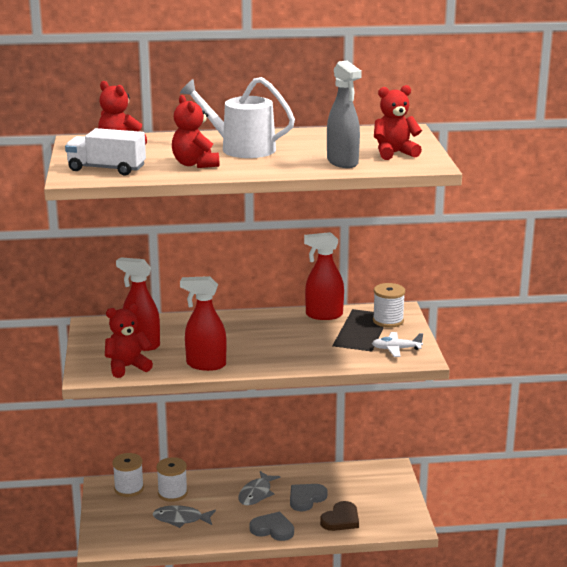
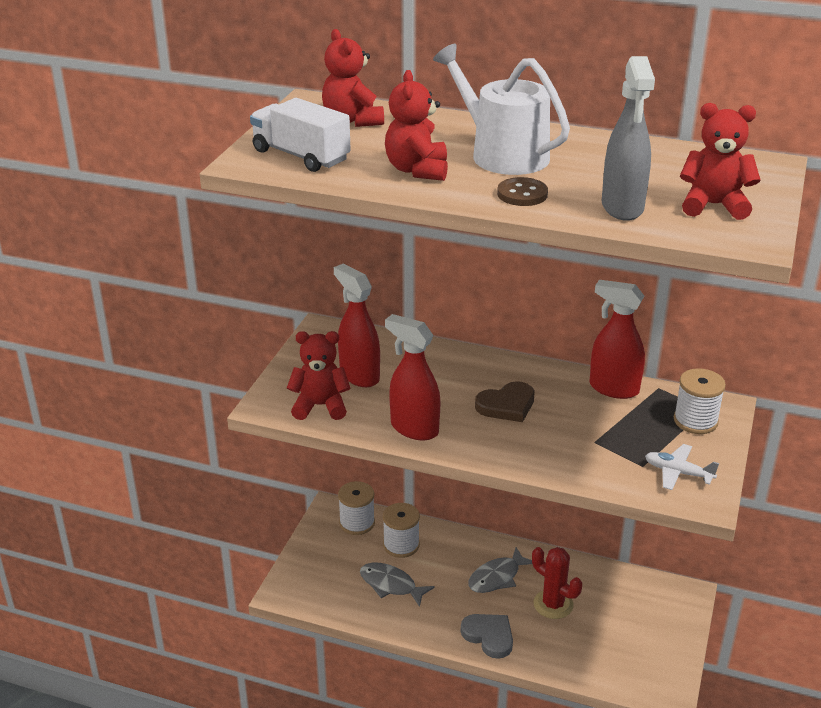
camera: 25 degrees right, 10 degrees up
(275, 165) = (522, 194): none -> brown button
(306, 498) = (553, 604): grey heart -> red cactus
(341, 519) = (580, 651): brown heart -> brown heart (506, 405)

